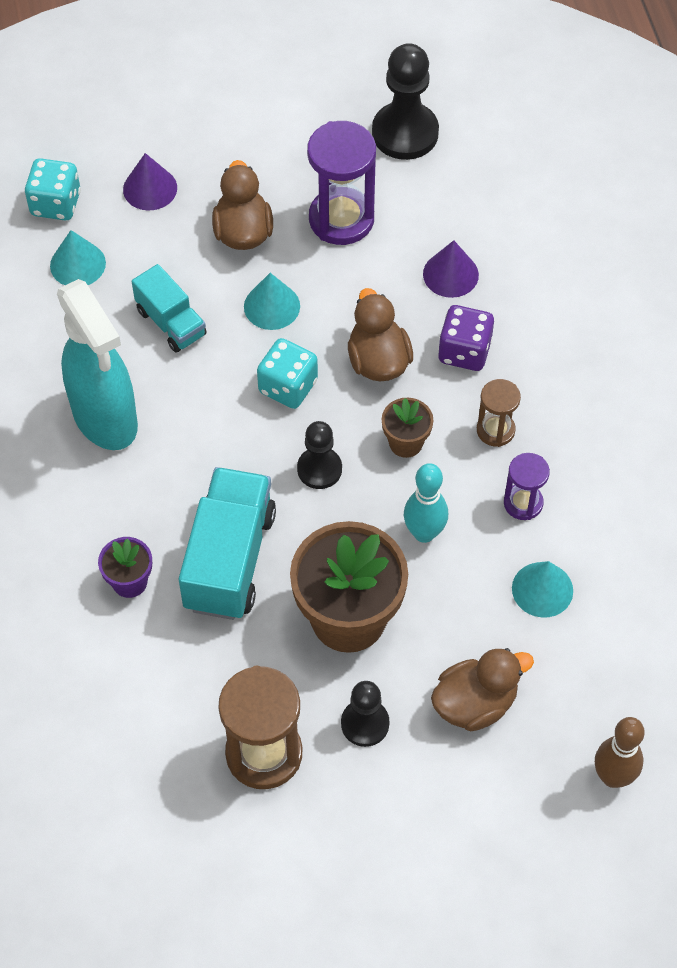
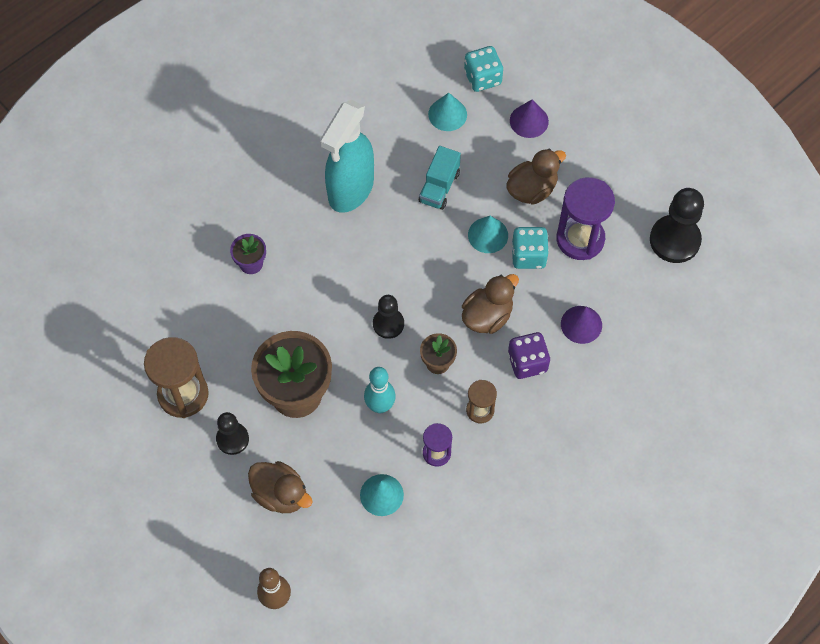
camera: 60 degrees right, 5 degrees up
(229, 559) = (297, 308): turquoise truck -> none
(288, 386) = (435, 275): turquoise dice -> turquoise dice (528, 255)

